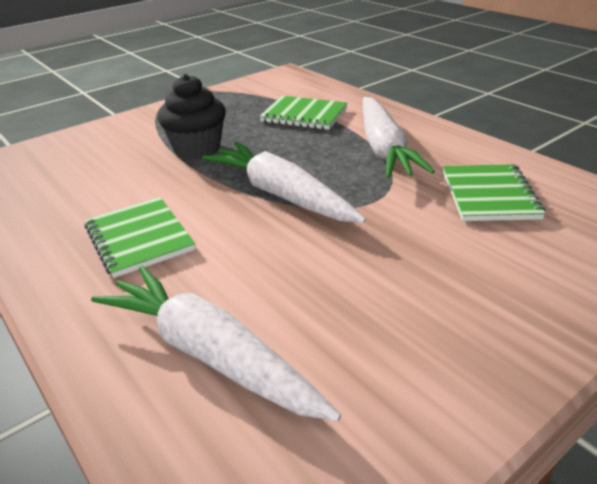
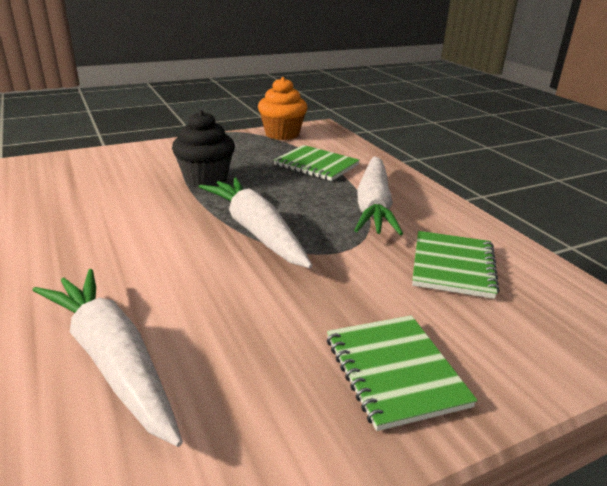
camera: 10 degrees right, 5 degrees down
(139, 238) = (112, 246): green notebook -> green notebook (394, 371)
(250, 87) = (282, 134): none -> orange cupcake

